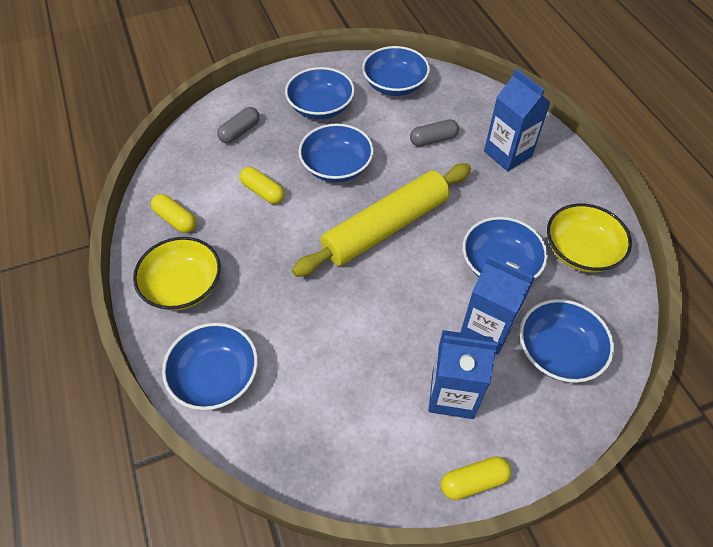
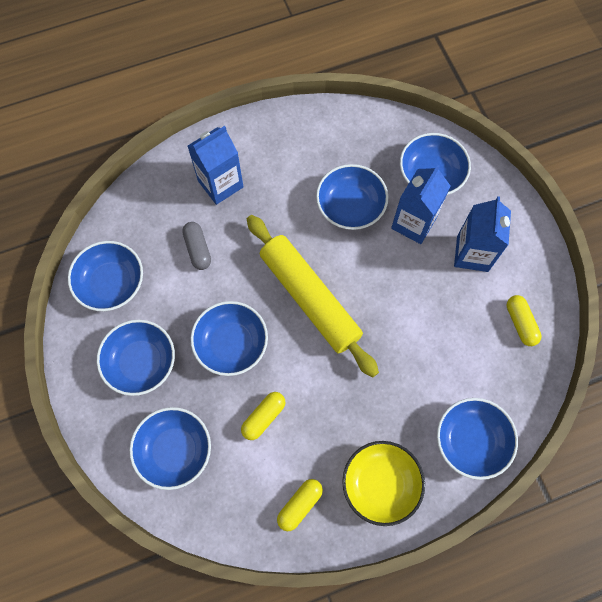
camera: 90 degrees left, 15 degrees up
(240, 132) = (174, 450): grey capsule -> blue bowl
(473, 481) = (537, 245): yellow capsule -> yellow capsule (520, 323)
(580, 251) = (335, 142): yellow bowl -> none

